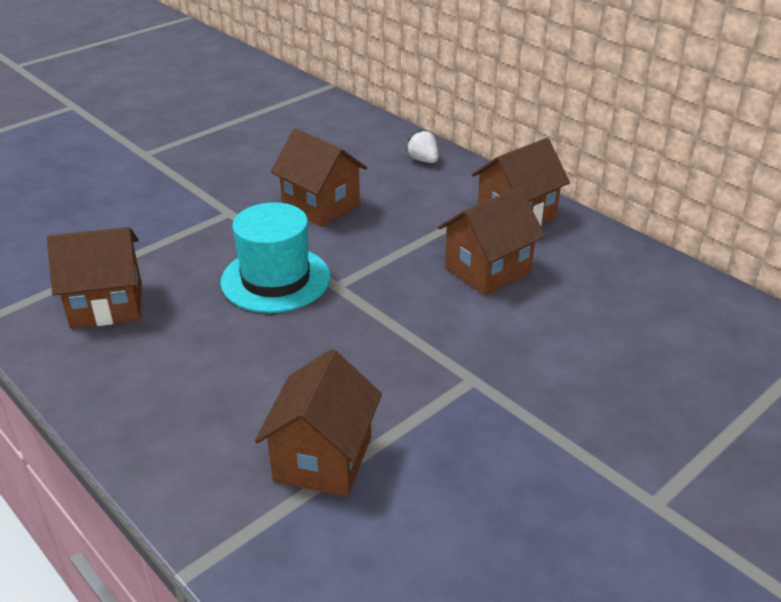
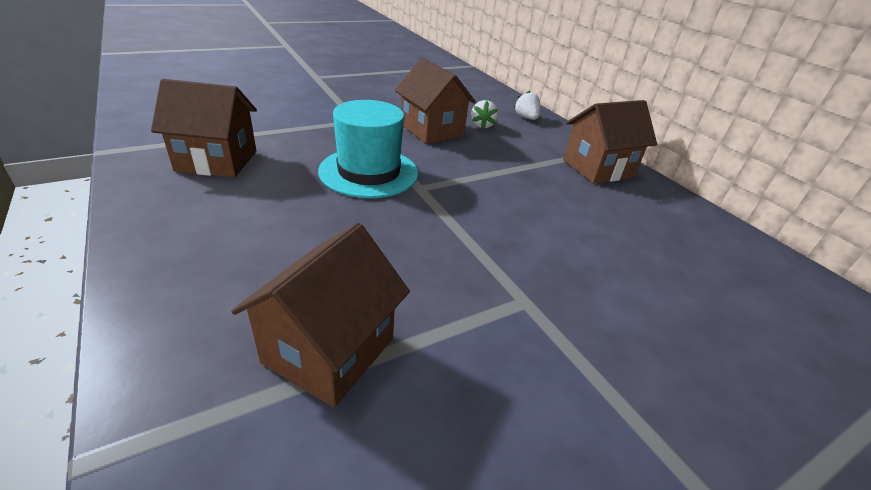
camera: 10 degrees right, 0 degrees up
(376, 184) = (482, 125): none -> white strawberry
(487, 270) = (563, 204): brown house -> none

